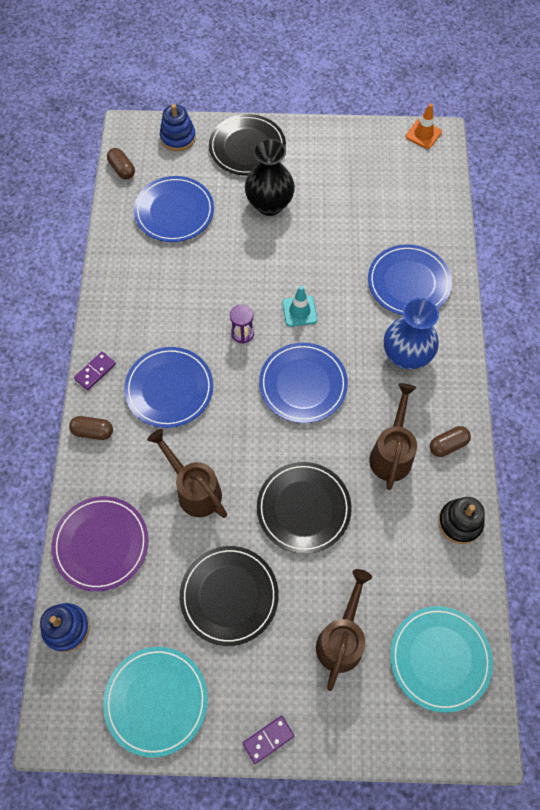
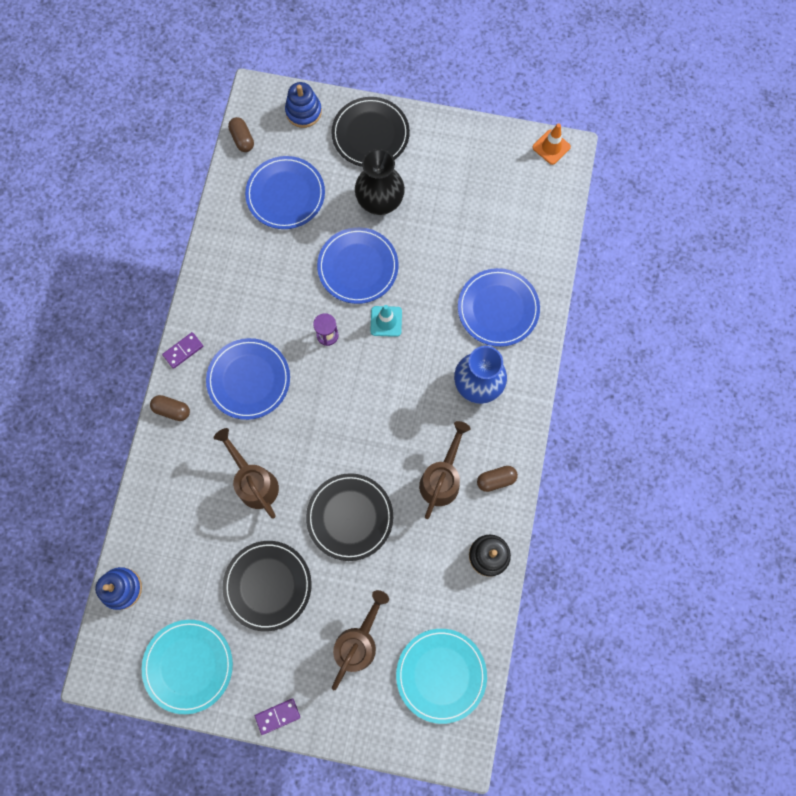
camera: 10 degrees right, 10 degrees up
(101, 544) = (163, 518): purple plate -> none
(303, 384) = (374, 396): blue plate -> blue plate (358, 267)

